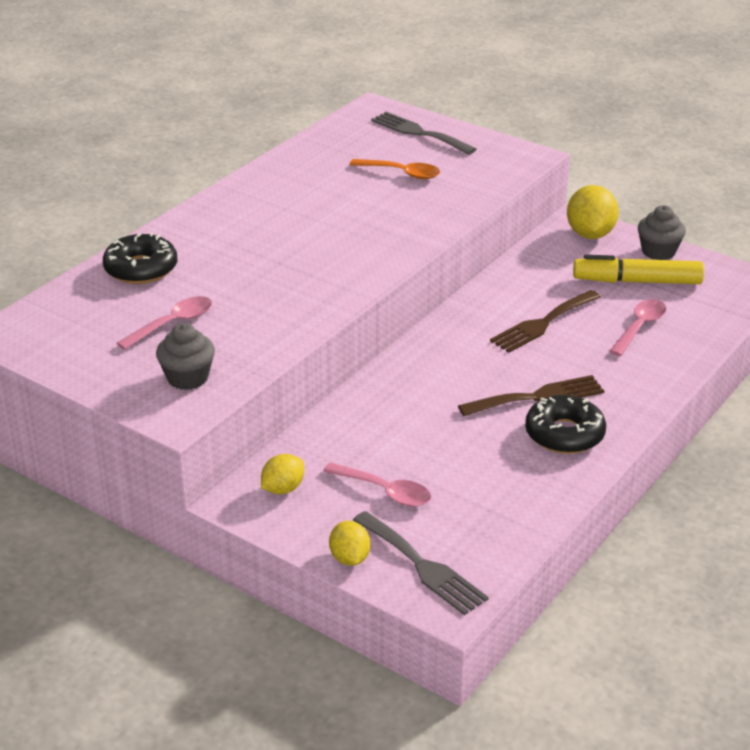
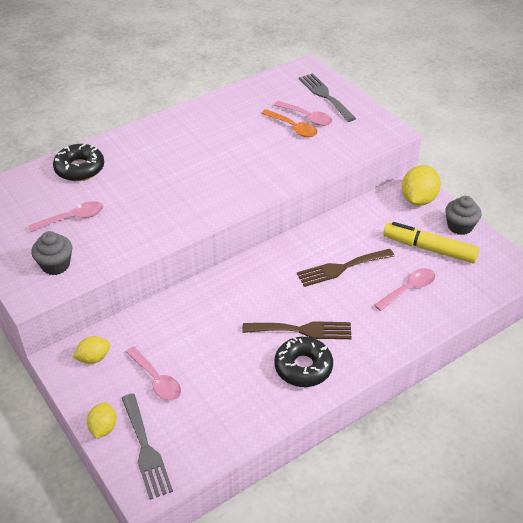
camera: 20 degrees right, 10 degrees up
(412, 159) = (307, 117): none -> pink spoon

